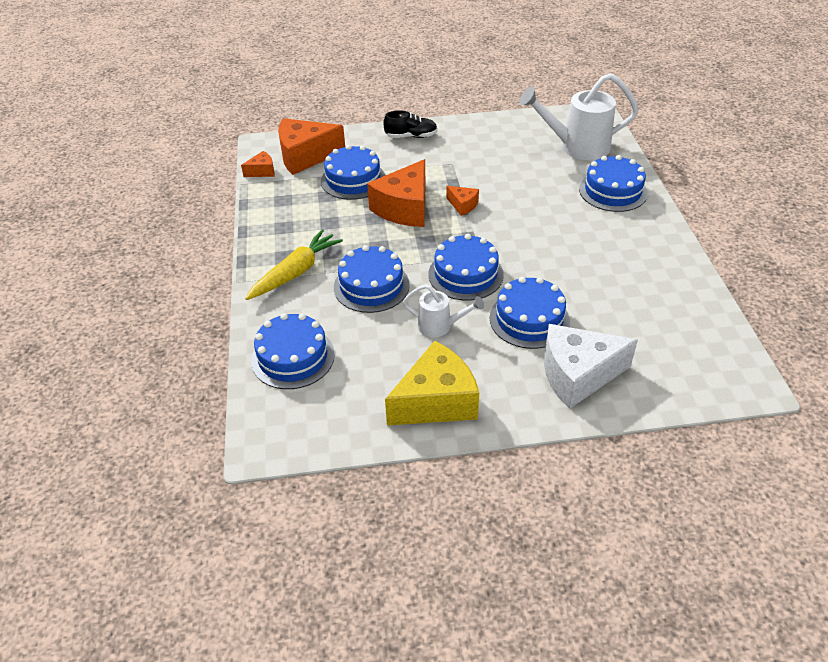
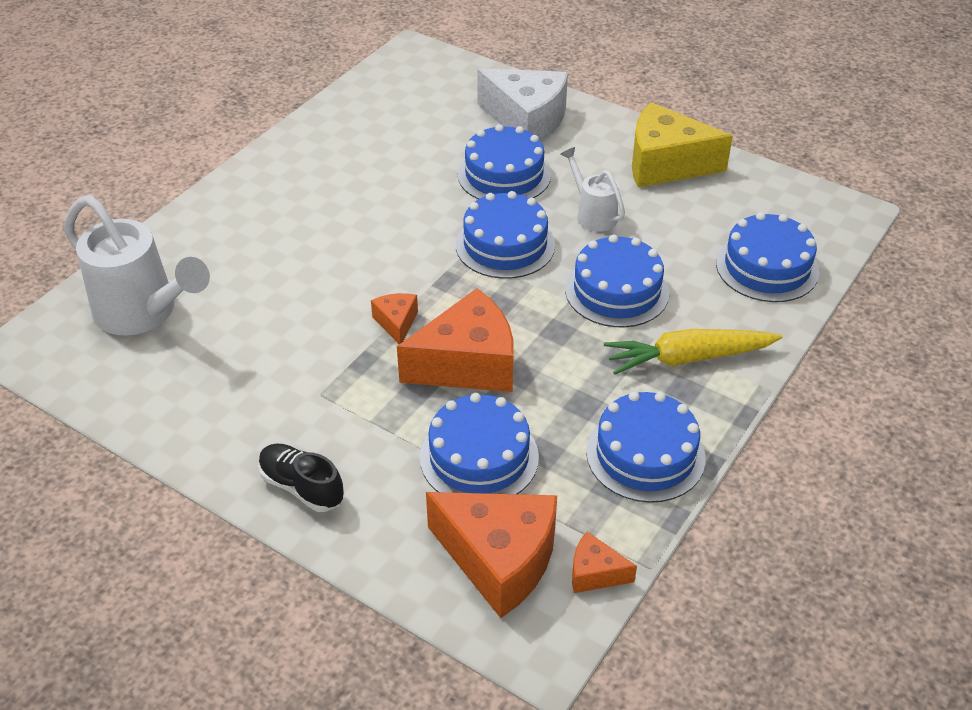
camera: 140 degrees left, 0 degrees up
(613, 191) = (218, 235): blue cake -> blue cake (645, 454)

